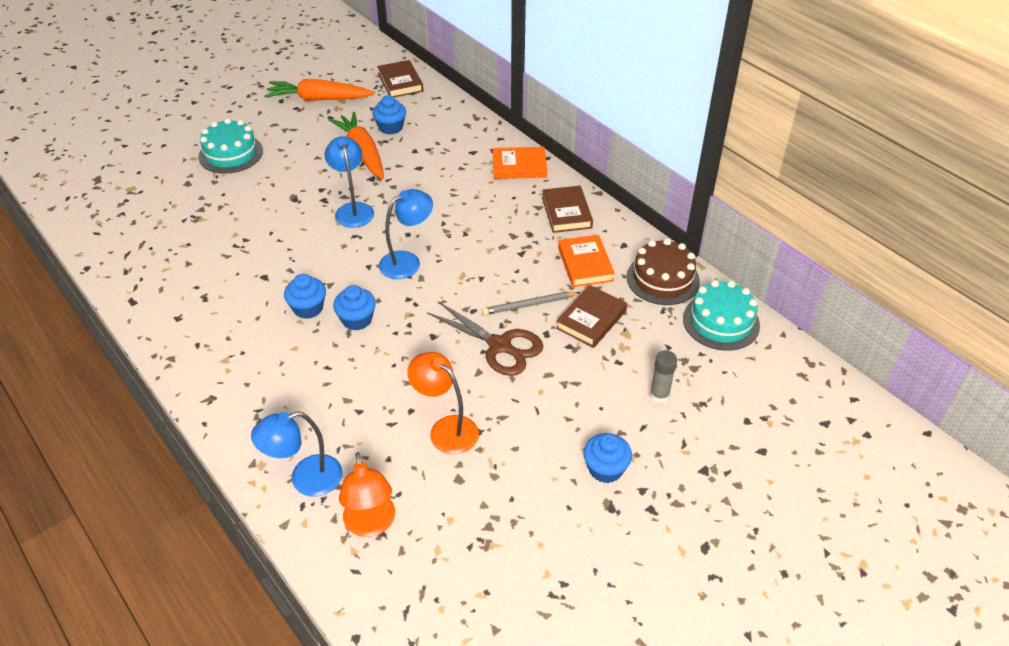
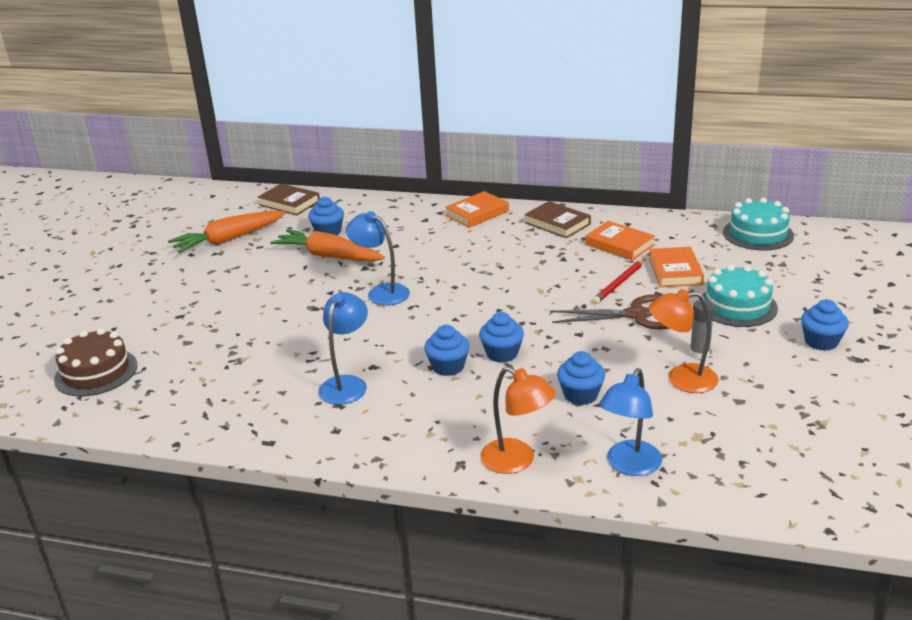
camera: 35 degrees left, 15 degrees down
(231, 154) = (199, 306): turquoise cake -> turquoise cake (737, 306)
(358, 394) = (580, 395): none -> blue cupcake
(371, 525) = (725, 462): orange lamp -> orange lamp (517, 461)
(407, 261) = (483, 302): blue lamp -> blue lamp (347, 384)
(529, 305) = (619, 283): grey pencil -> red pencil
(591, 319) = (675, 271): brown book -> orange book
(659, 395) = (786, 288): grey glue stick -> grey glue stick (699, 354)
(662, 279) = (684, 229): brown cake -> brown cake (96, 372)

